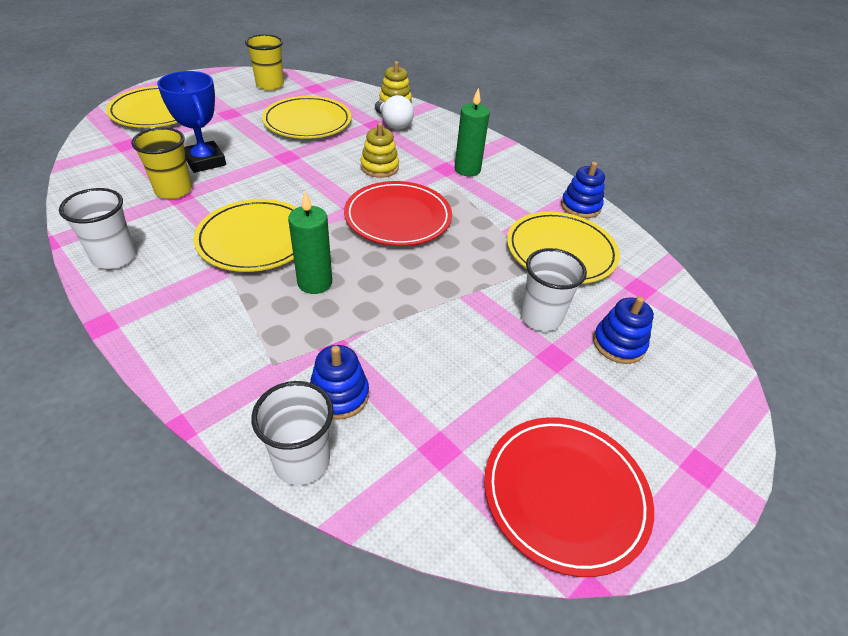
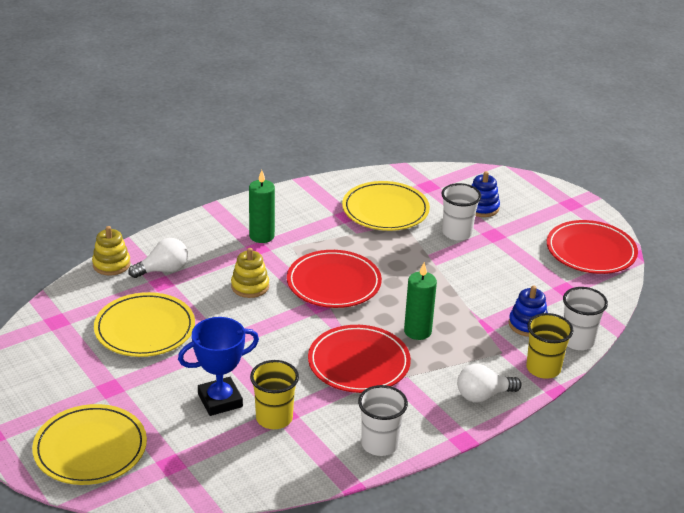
camera: 80 degrees left, 10 degrees down
(183, 343) = (483, 395): none -> white light bulb
(255, 239) = (359, 363): yellow plate -> red plate
(270, 85) = (39, 357): yellow cup -> yellow cup (543, 368)
(580, 206) = (327, 188): blue stacking toy -> none

